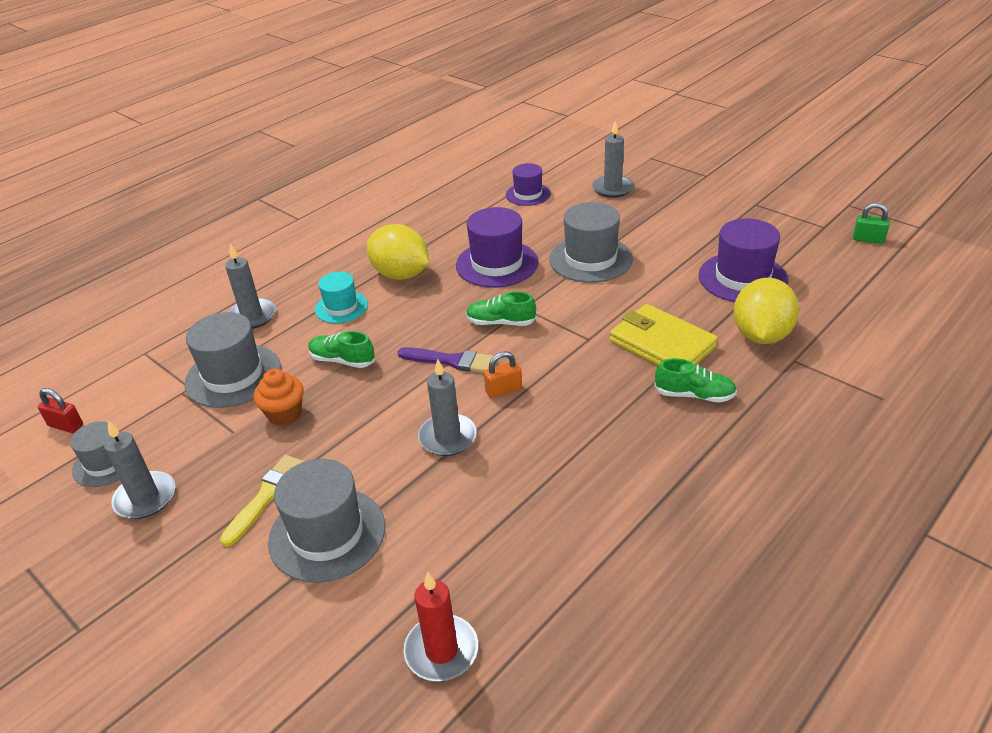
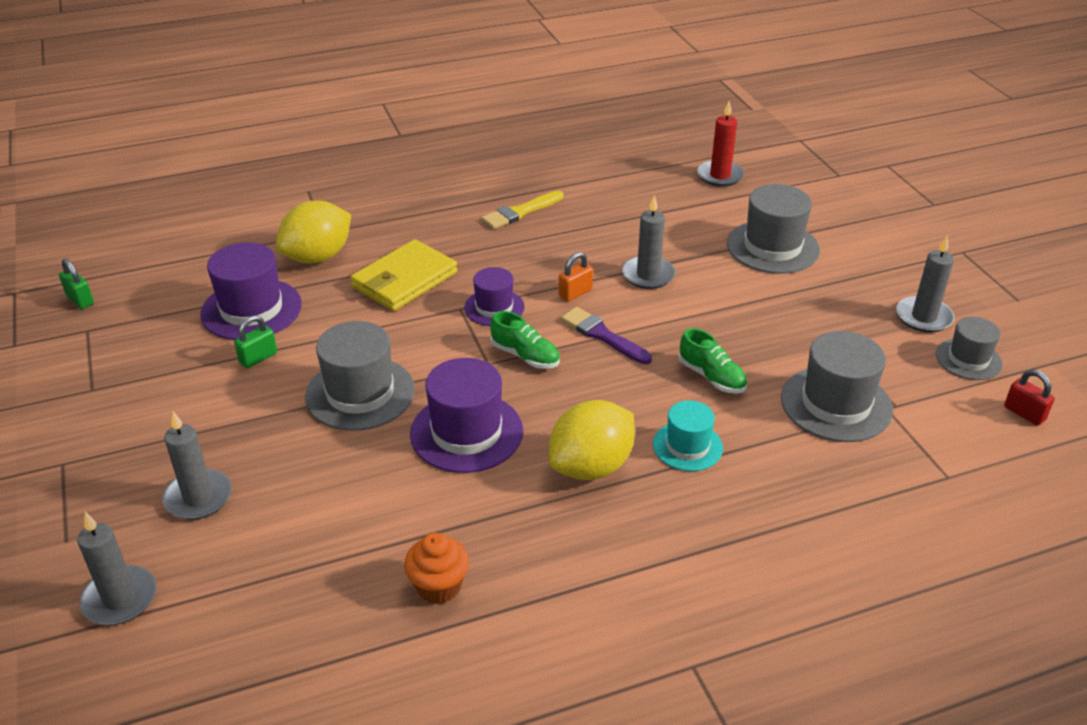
camera: 155 degrees left, 0 degrees up
(252, 316) = (804, 478): grey candle -> grey candle (120, 599)
(266, 496) = (815, 284): yellow brush -> yellow brush (520, 212)
(284, 414) = (787, 343): orange cupcake -> orange cupcake (438, 586)
(401, 274) = (591, 466): yellow lemon -> yellow lemon turned 75 degrees clockwise
(503, 390) = (575, 293): orange padlock -> orange padlock turned 45 degrees counterclockwise
(528, 194) = (314, 544): purple hat -> purple hat (494, 307)
(662, 344) = (404, 280): yellow wallet -> yellow wallet turned 60 degrees clockwise
(686, 253) = (258, 358): none -> green padlock
(694, 395) = (430, 237): green shoe -> none

